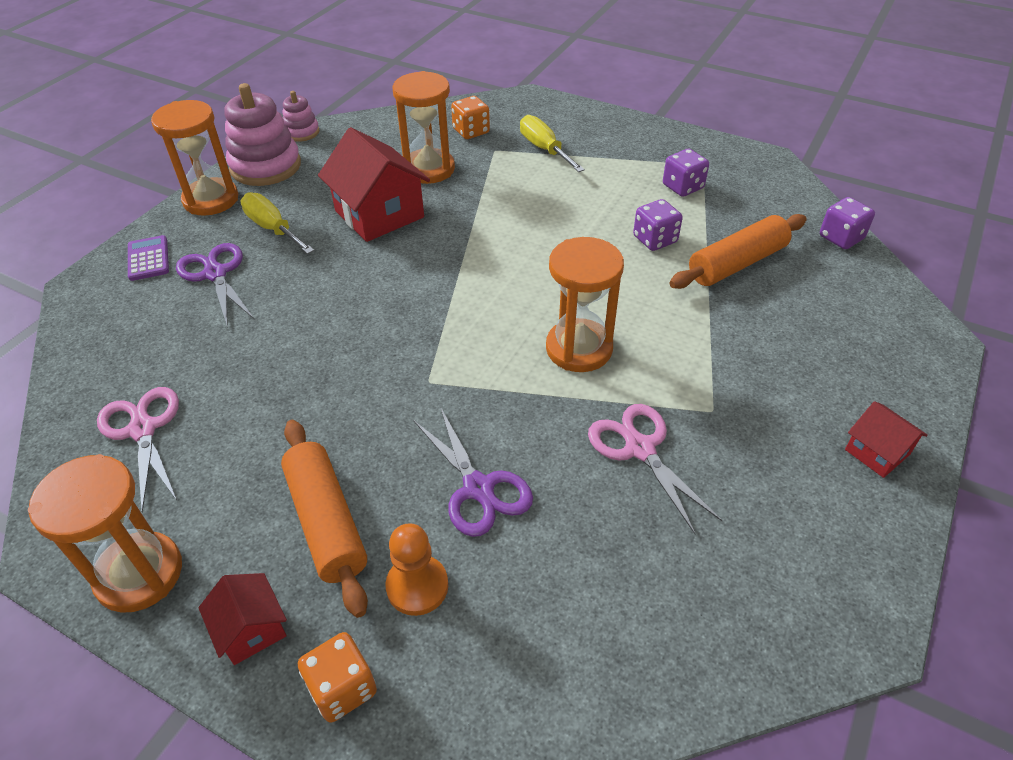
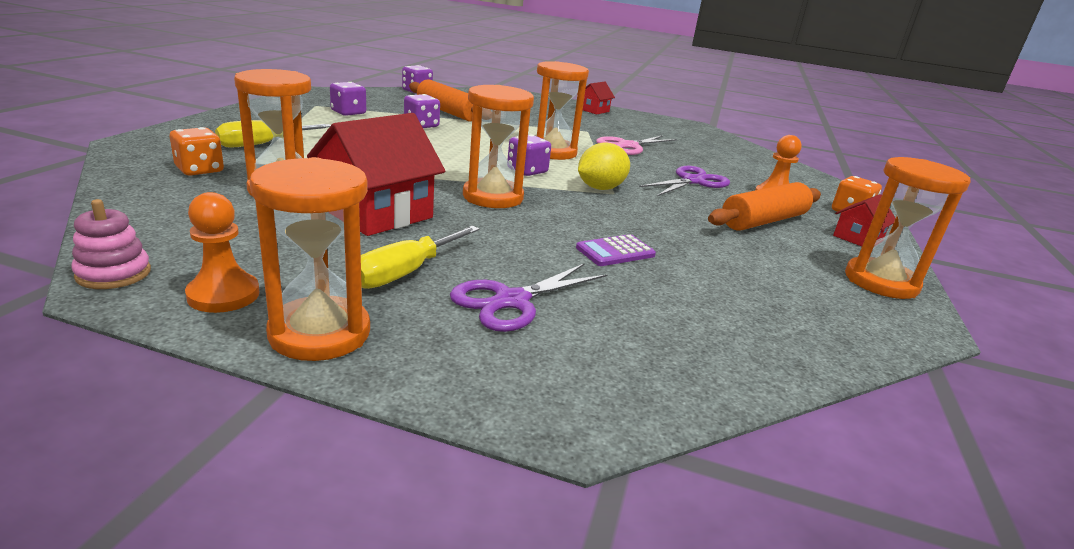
camera: 105 degrees left, 20 degrees down
(143, 429) = (767, 306): pink scissors -> none
(148, 259) = (491, 365): purple calculator -> purple calculator (615, 251)
(265, 166) = (223, 295): pink stacking toy -> orange pawn
(414, 280) = (493, 197): none -> orange hourglass
(443, 371) = (600, 188): none -> yellow lemon
(497, 314) = (527, 171): none -> purple dice

